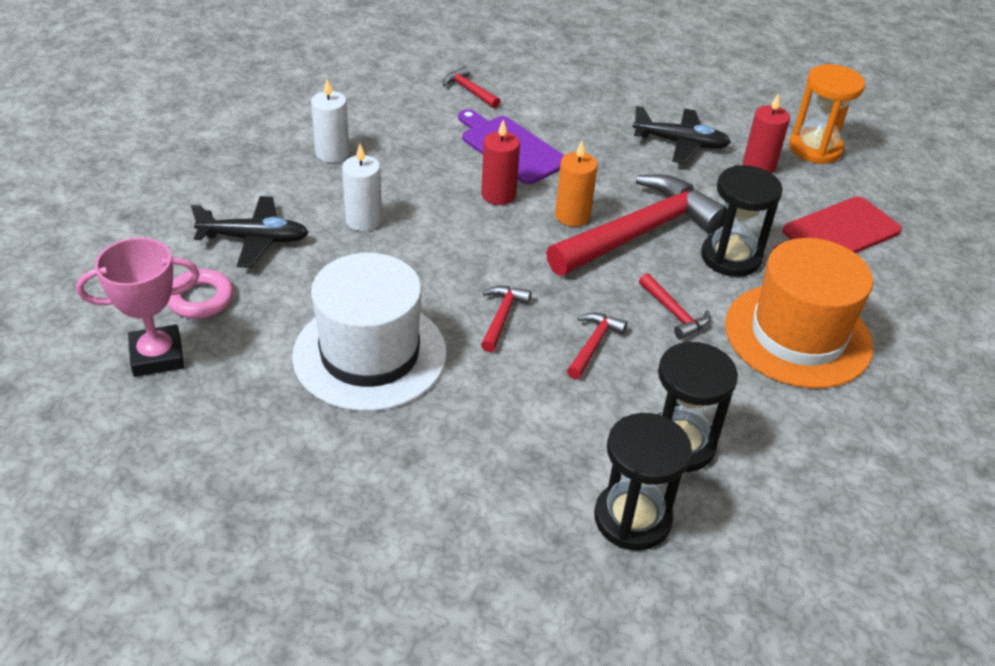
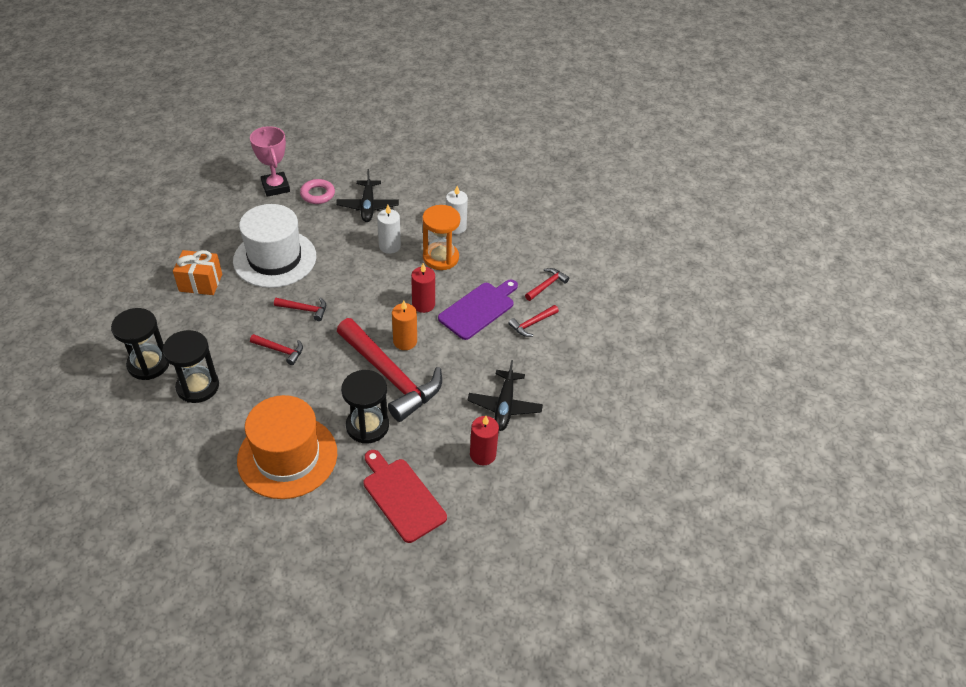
camera: 85 degrees right, 5 degrees up
(421, 456) = (200, 283): none -> orange gift
(674, 313) = (309, 390): red hammer -> red hammer (532, 323)
(815, 148) = (516, 498): orange hourglass -> orange hourglass (440, 258)

